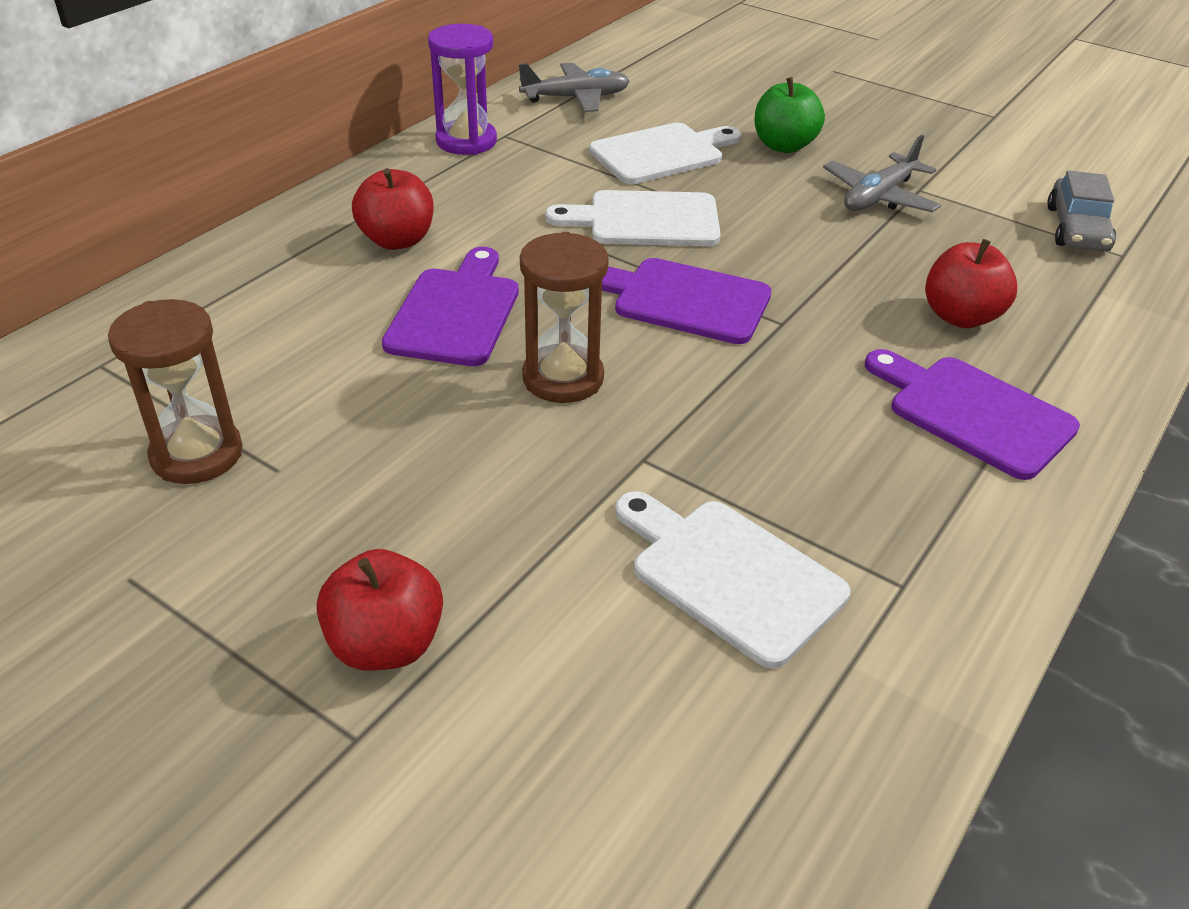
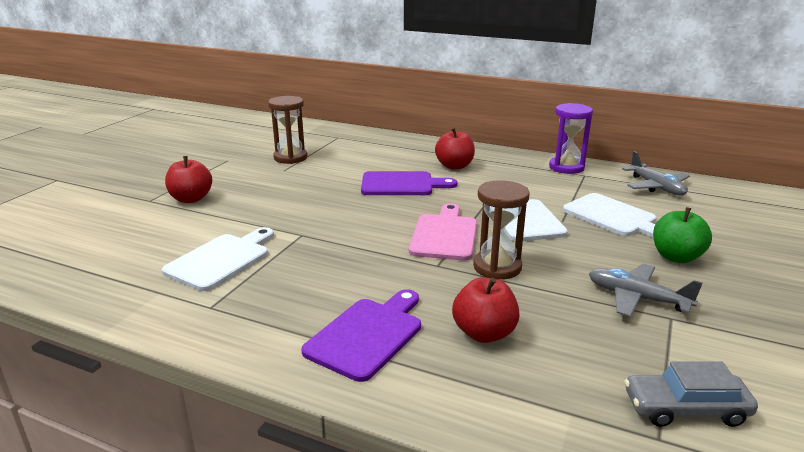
camera: 80 degrees right, 15 degrees down
(563, 378) = (359, 211): brown hourglass -> brown hourglass (497, 267)
(684, 300) = (444, 235): purple cutting board -> pink cutting board

